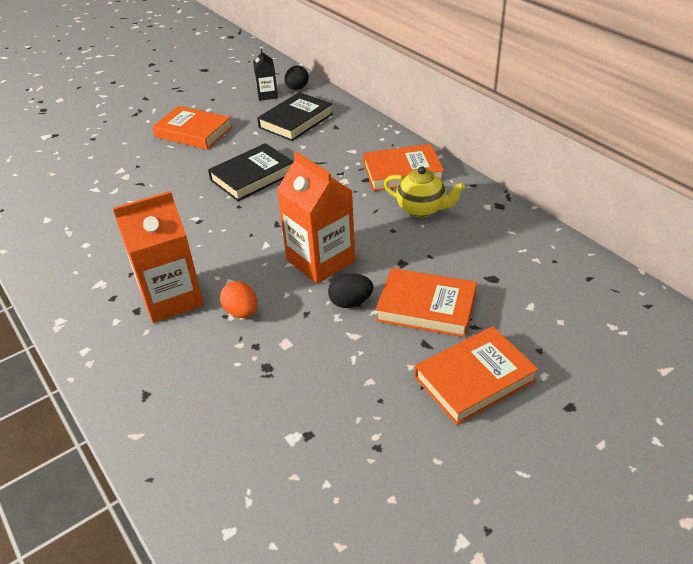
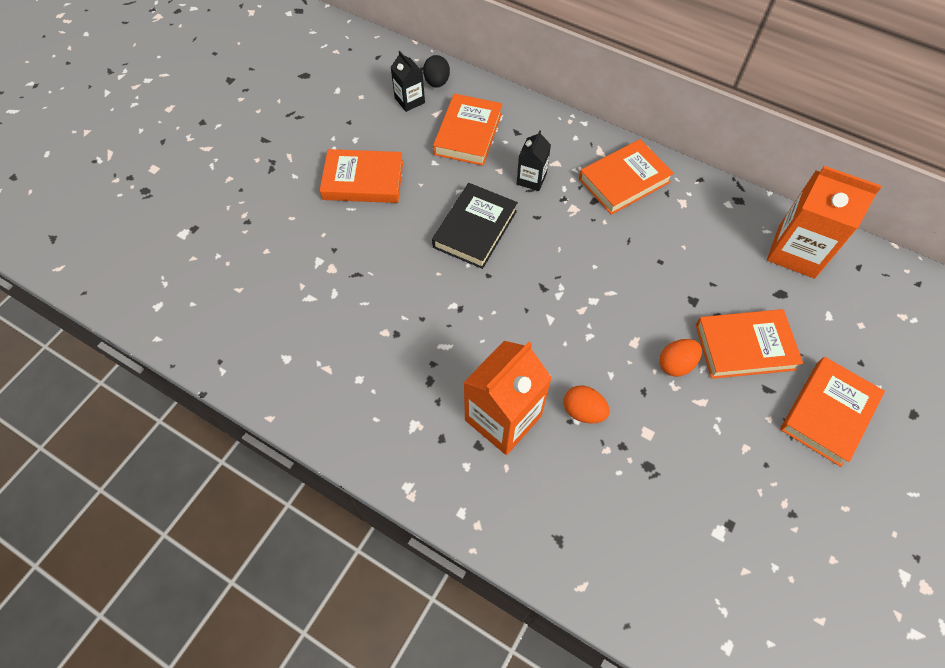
camera: 25 degrees left, 20 degrees up
(296, 121) = (468, 134): black book -> orange book
(320, 260) = (616, 322): orange carton -> orange carton (796, 251)
(324, 156) = (531, 179): none -> black carton
(351, 302) = (676, 364): black egg -> orange egg
(422, 209) = (671, 226): yellow teapot -> none

